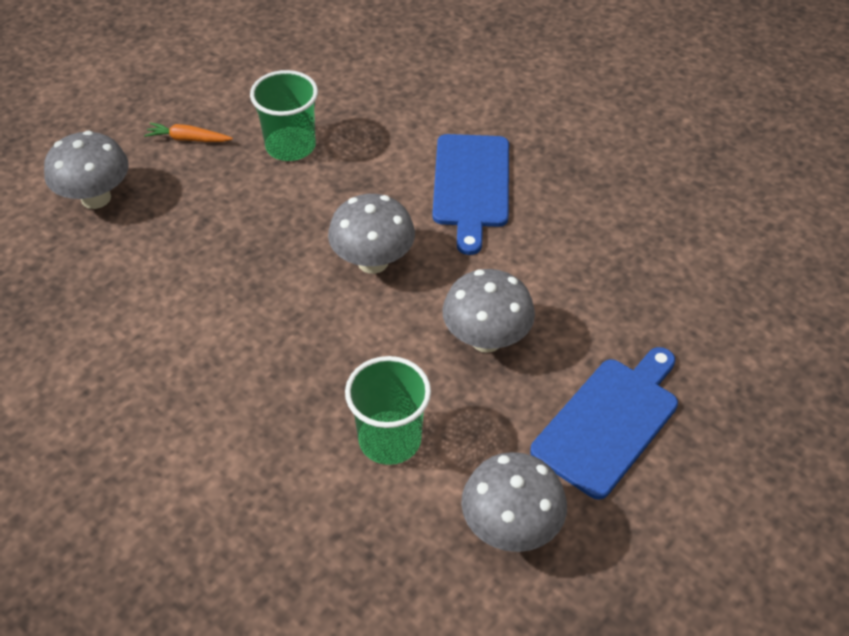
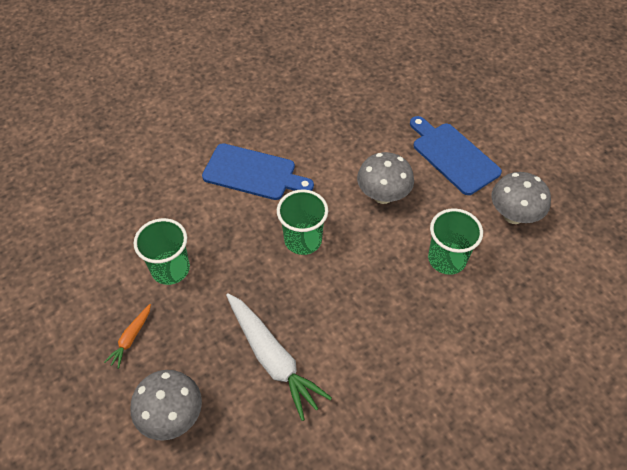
camera: 75 degrees left, 5 degrees up
(183, 269) = (272, 358): none -> white carrot
(373, 262) = (303, 240): grey mushroom -> green cup

